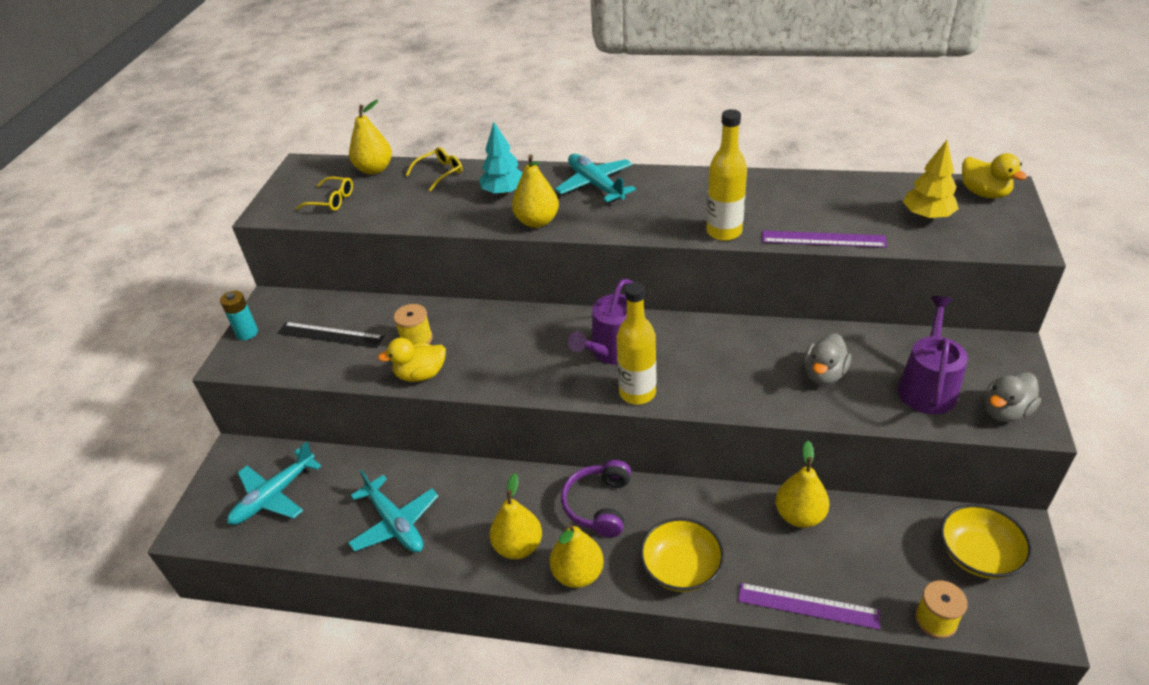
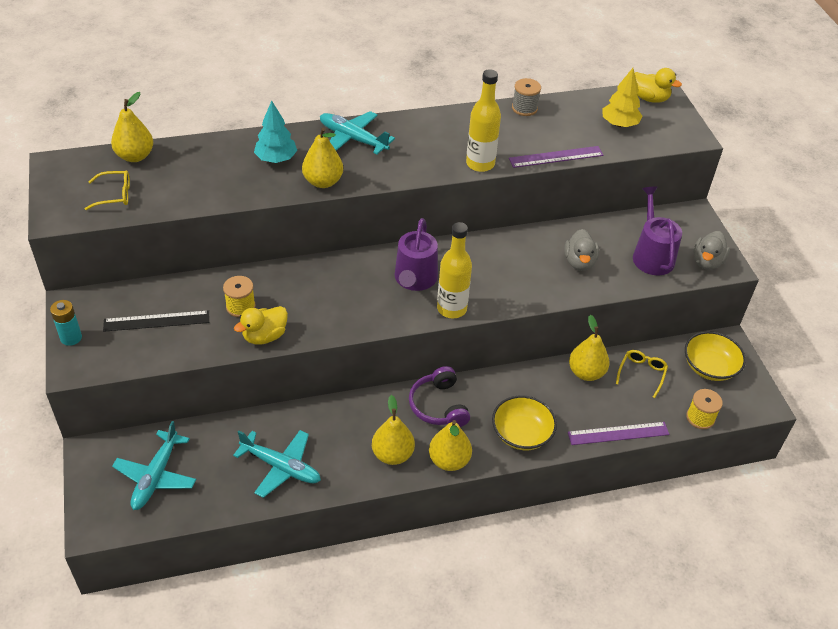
camera: 30 degrees left, 5 degrees up
(439, 173) = (202, 150): yellow glasses -> yellow glasses (641, 374)
(811, 182) = (524, 108): none -> grey spool

